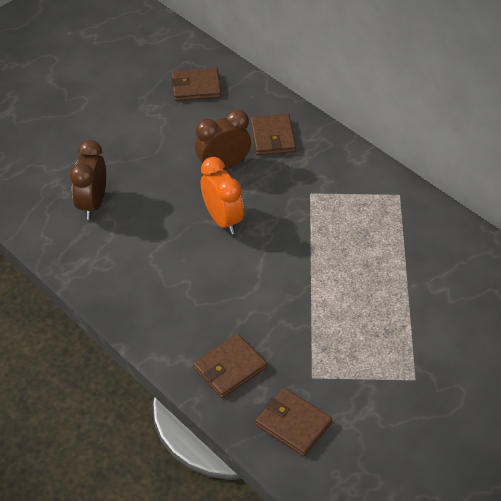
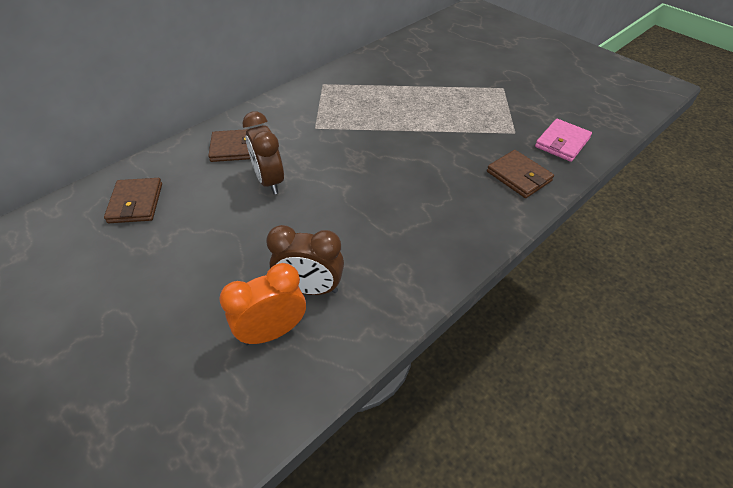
camera: 90 degrees left, 0 degrees up
(222, 220) = (344, 181): orange clock -> orange clock (272, 331)
(293, 424) = (562, 142): brown wallet -> pink wallet

